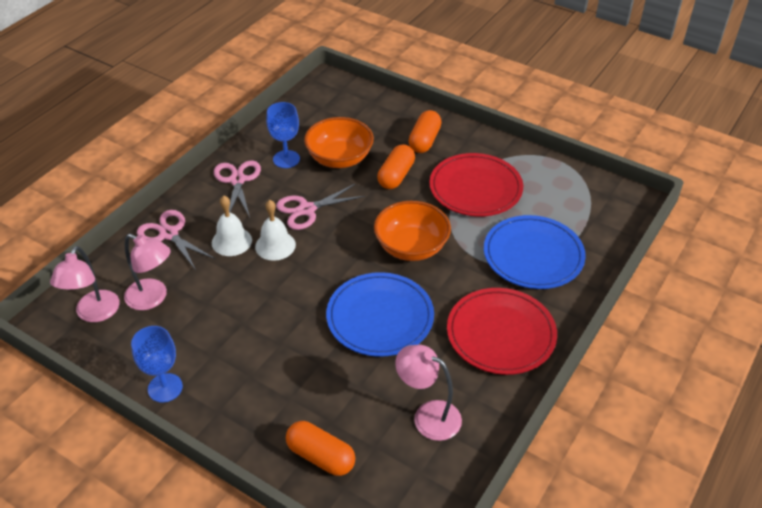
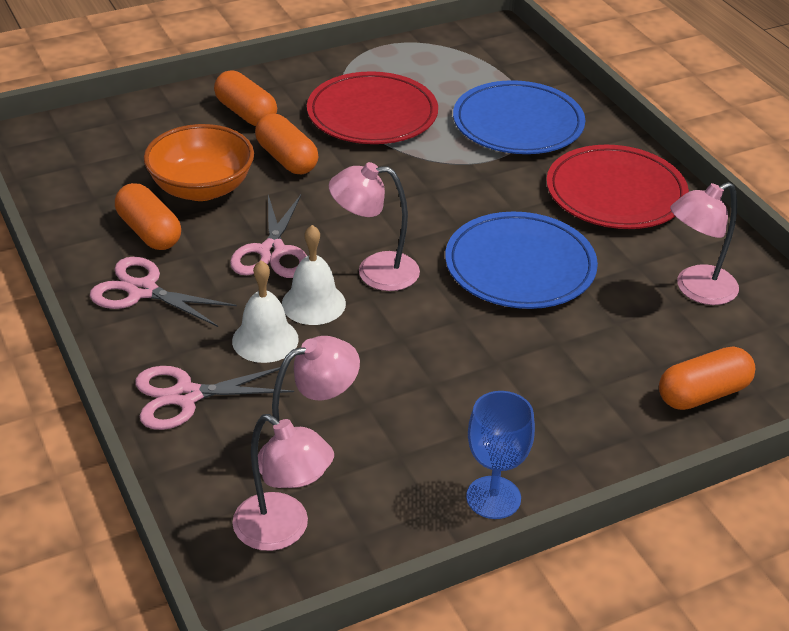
camera: 60 degrees left, 5 degrees down
(286, 159) = (149, 232): blue goblet -> orange capsule
(322, 257) = (375, 271): none -> pink lamp
(411, 247) = (425, 197): orange bowl -> none

